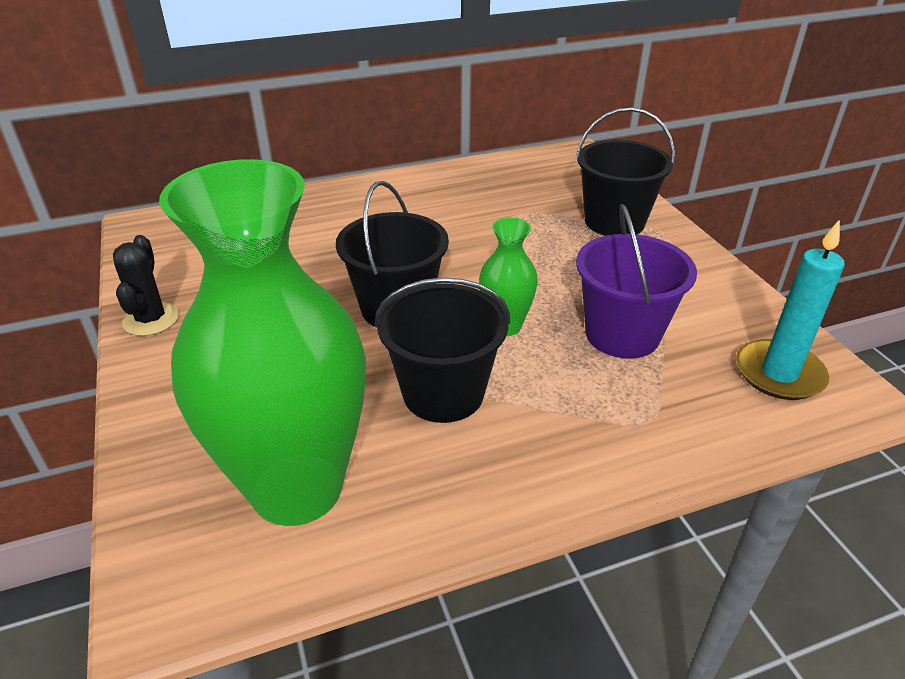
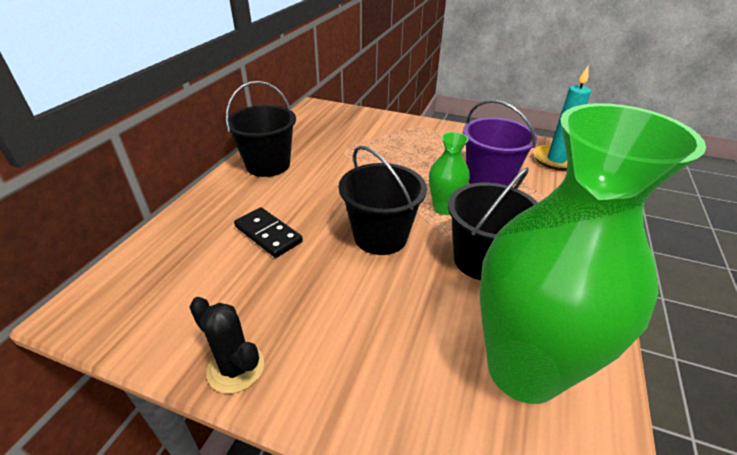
camera: 50 degrees left, 0 degrees up
(319, 248) = (268, 234): none -> black domino
(614, 222) = (394, 131): black bucket -> black bucket (268, 165)

